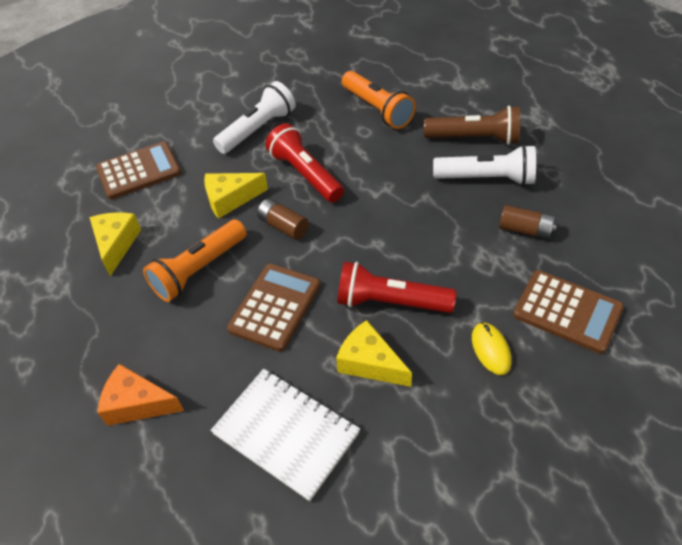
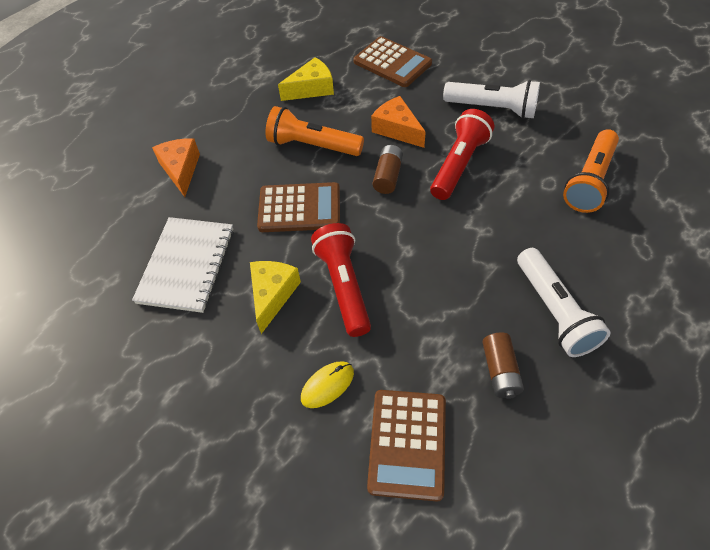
camera: 65 degrees right, 5 degrees up
(230, 199) = (397, 129): yellow cheese -> orange cheese
(474, 138) = (610, 280): brown flashlight -> none

